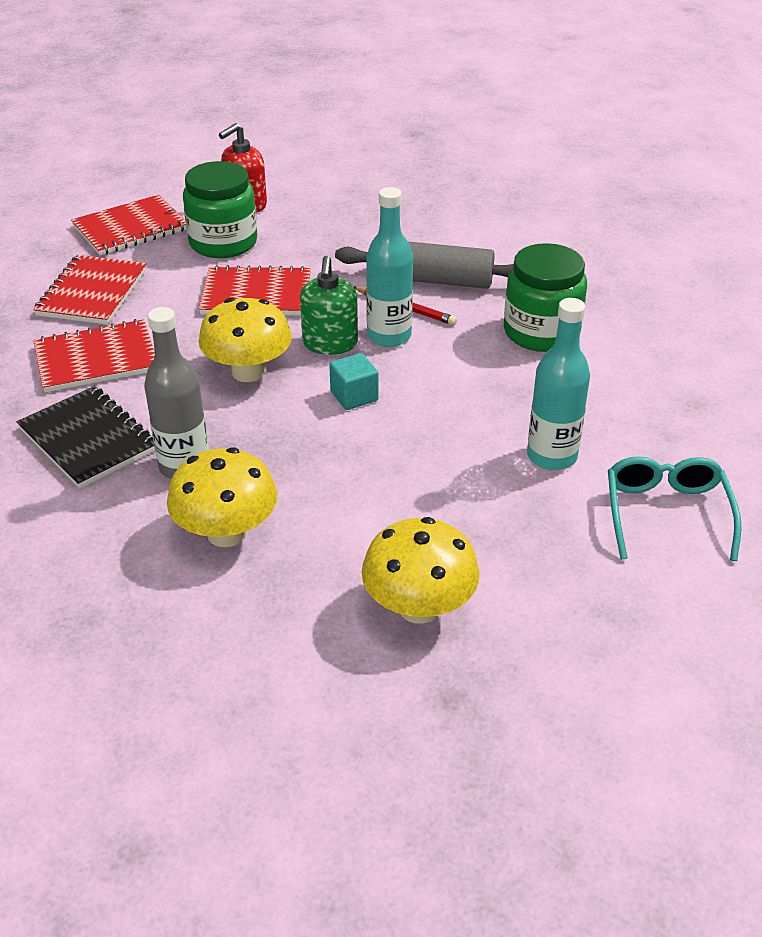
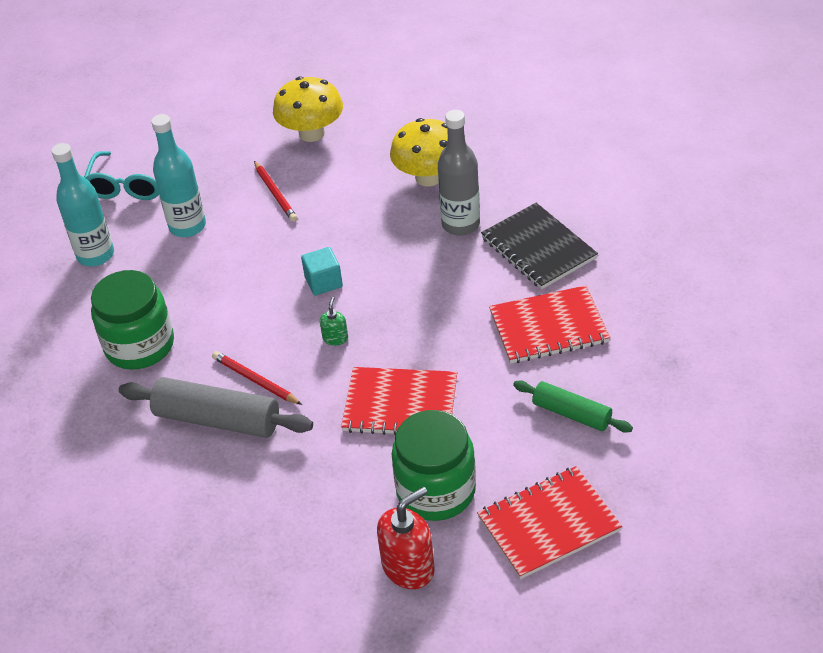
camera: 170 degrees left, 5 degrees up
(92, 292) = (571, 414): red notebook -> green rolling pin
(248, 372) = (411, 309): yellow mushroom -> none
(330, 344) = (335, 338): green soap dispenser -> green soap dispenser, size x0.51
(389, 336) = (279, 345): turquoise bottle -> turquoise bottle (95, 255)
(447, 504) = (275, 193): none -> red pencil

